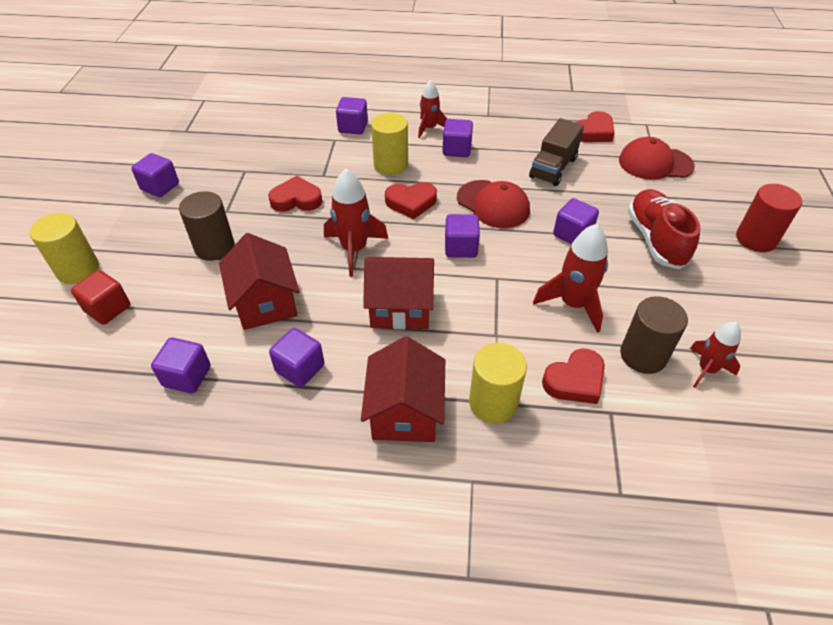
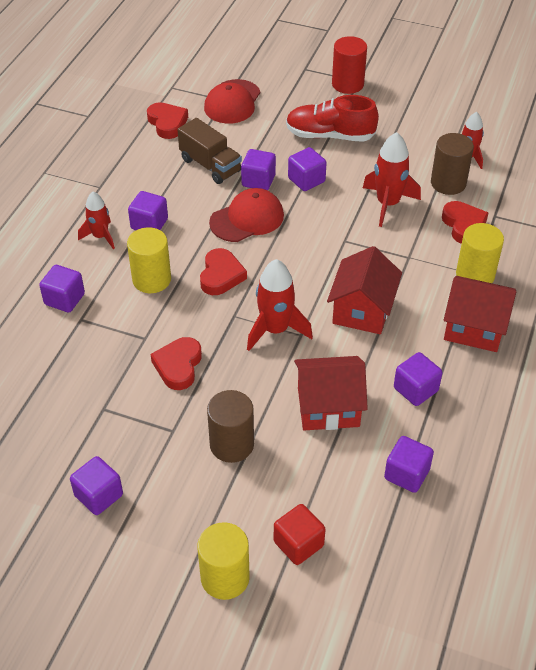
camera: 75 degrees left, 0 degrees up
(461, 247) = (299, 254): purple cube -> purple cube (258, 181)

